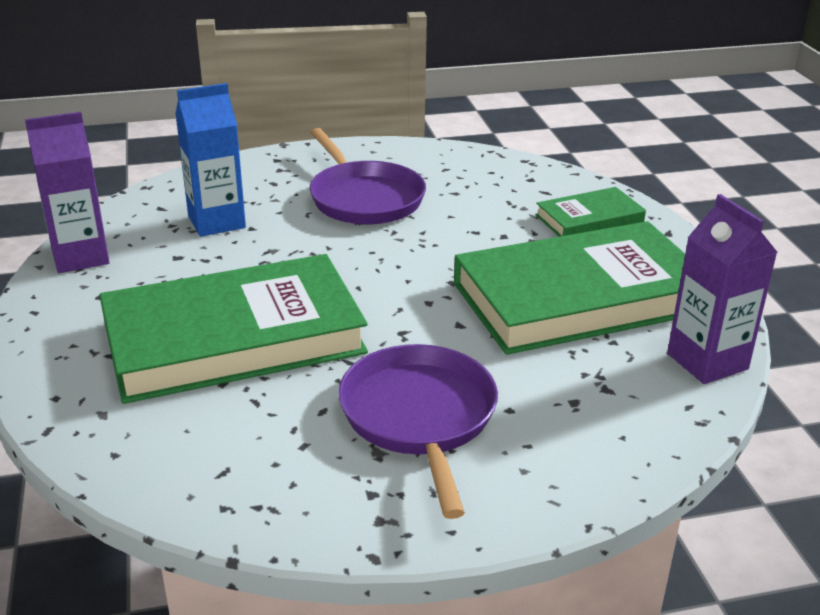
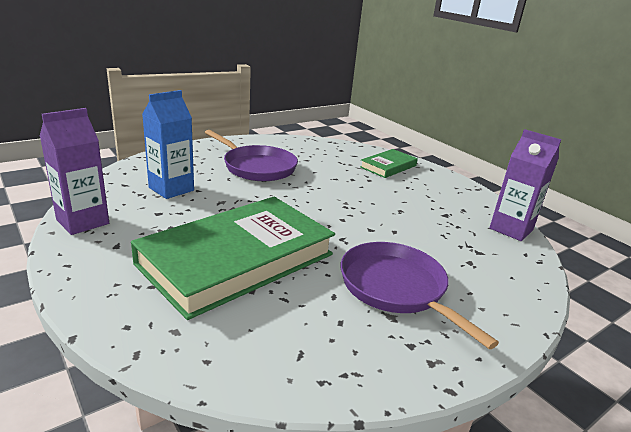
camera: 25 degrees left, 5 degrees down
(580, 298) = (420, 206): green book -> none

